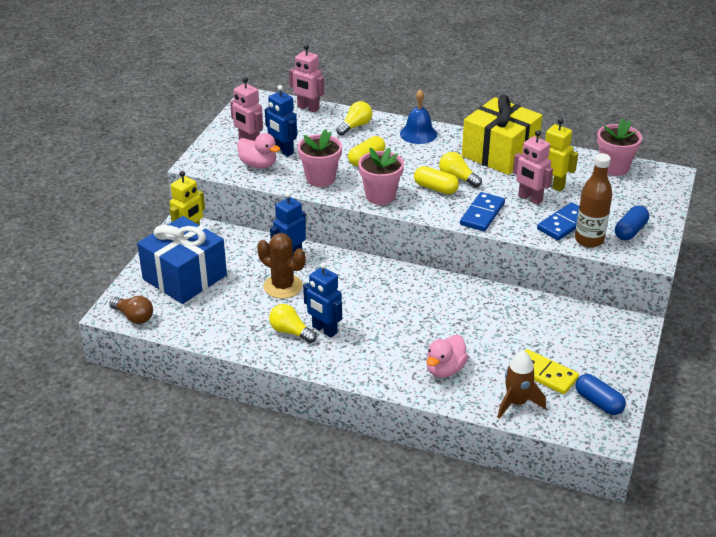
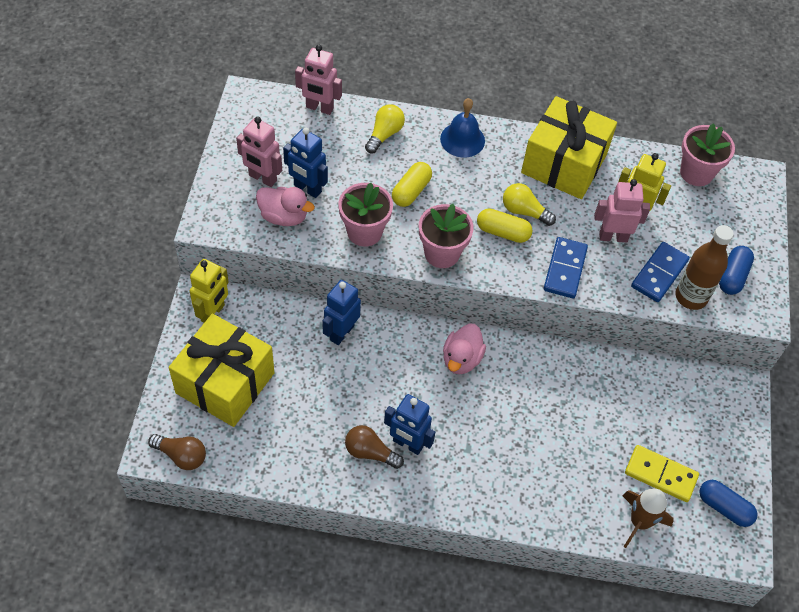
camera: 15 degrees left, 20 degrees up
(185, 277) = (225, 383): blue gift -> yellow gift
(283, 286) = (344, 382): brown cactus -> none
(290, 332) = (370, 452): yellow light bulb -> brown light bulb
(445, 369) = (553, 484): pink duck -> pink duck (461, 359)
(530, 199) = (613, 237): pink robot -> pink robot turned 150 degrees clockwise

